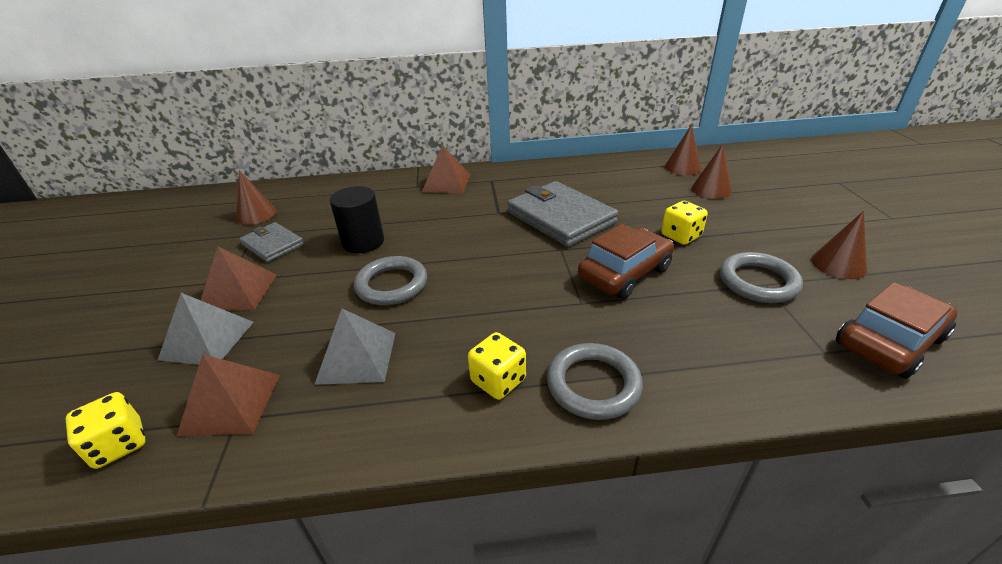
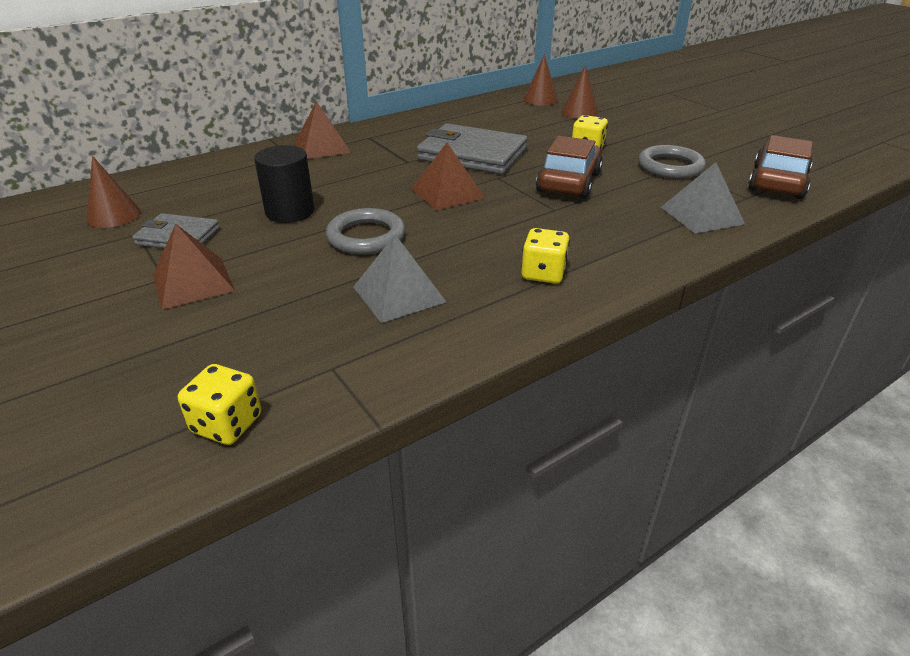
camera: 30 degrees left, 0 degrees up
(207, 340) = (212, 327): grey pyramid -> grey pyramid (702, 215)
(231, 403) = (312, 360): brown pyramid -> brown pyramid (447, 193)
(593, 384) = (617, 255): grey ring -> none
(838, 264) = (712, 145): brown cone -> none

